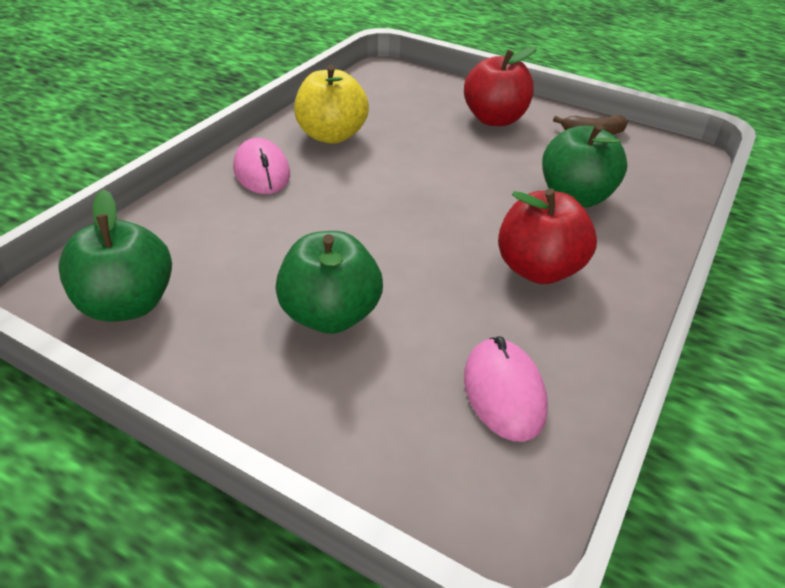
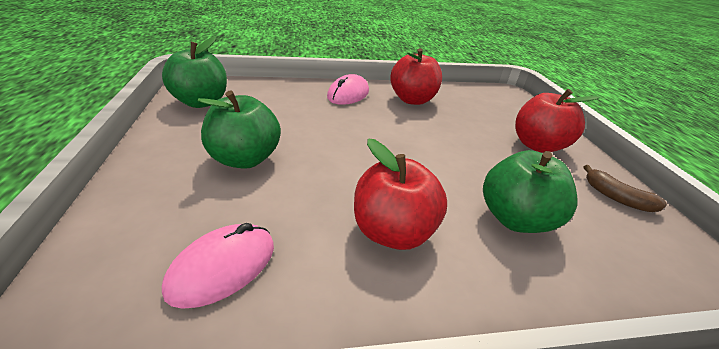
camera: 50 degrees right, 5 degrees down
(331, 135) = (412, 100): yellow apple -> red apple

